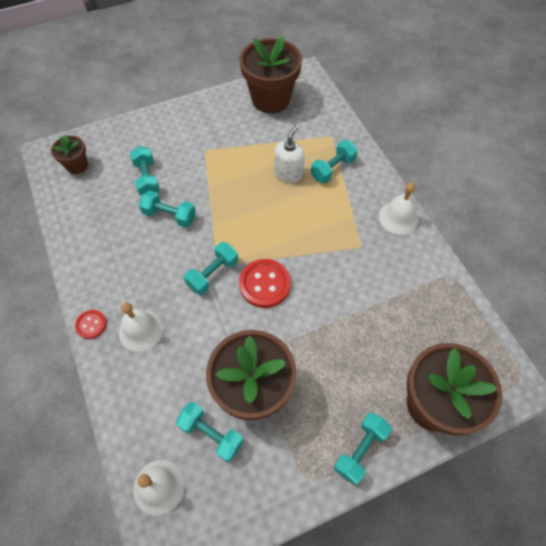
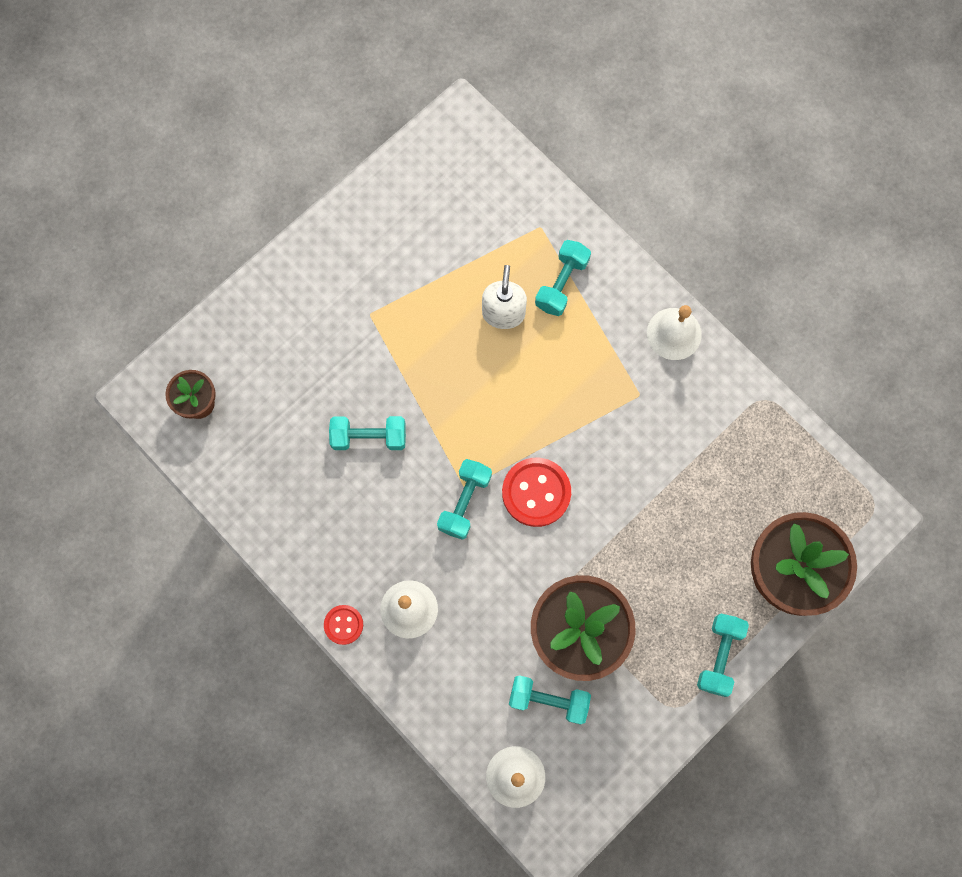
camera: 20 degrees left, 15 degrees up
(147, 179) = (309, 390): turquoise dumbbell -> none
(271, 99) = (428, 188): brown flower pot -> none

